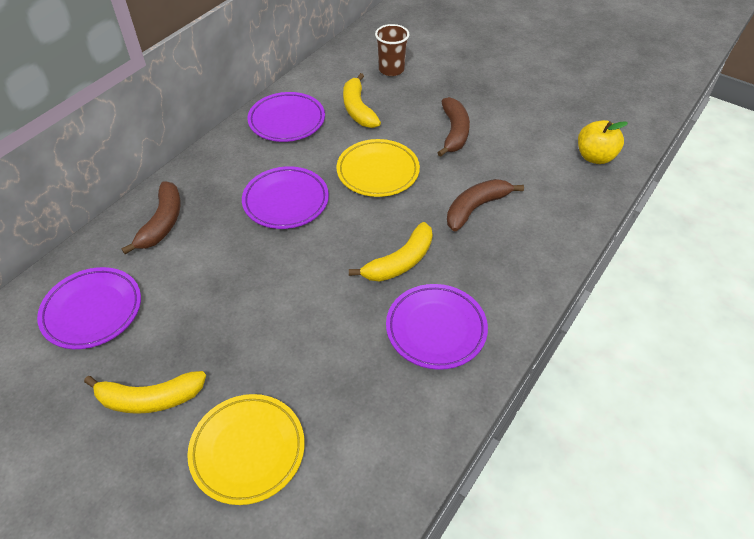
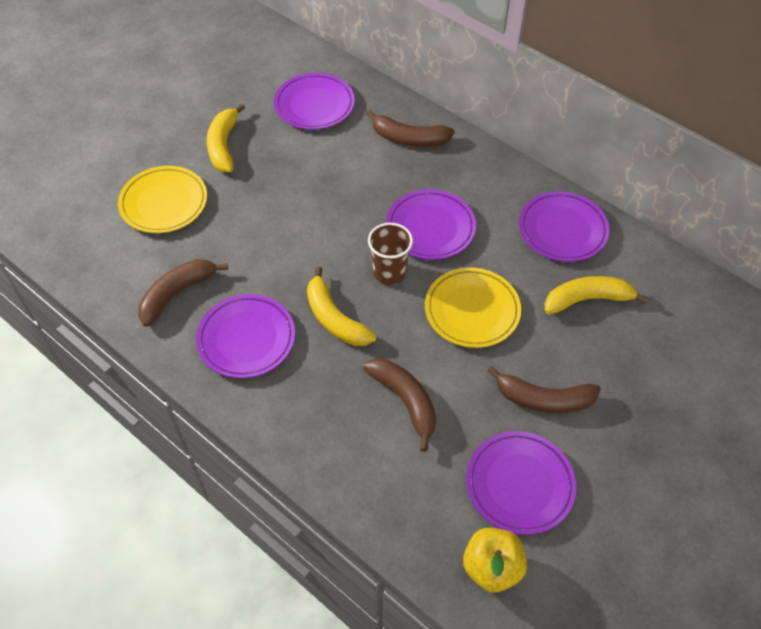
camera: 95 degrees right, 5 degrees up
(387, 405) = (177, 293): none -> brown banana
(391, 70) = (677, 343): brown cup -> brown cup (389, 273)
(528, 144) = (519, 484): none -> purple plate

